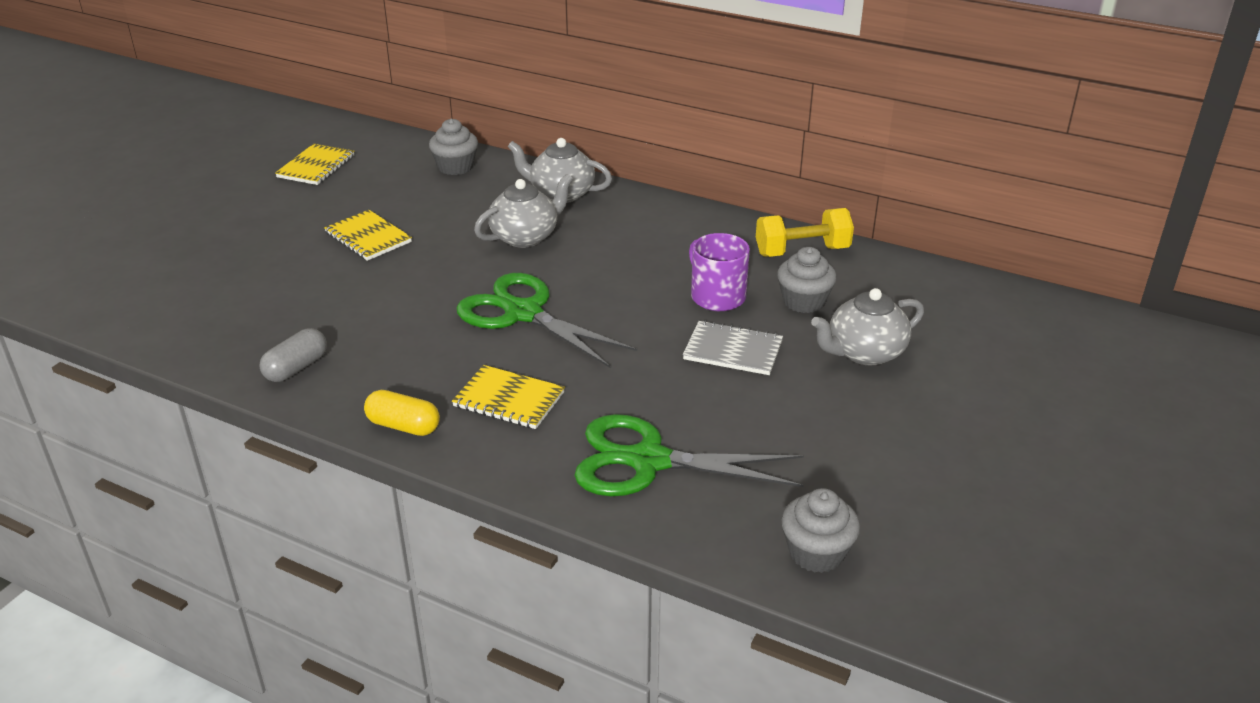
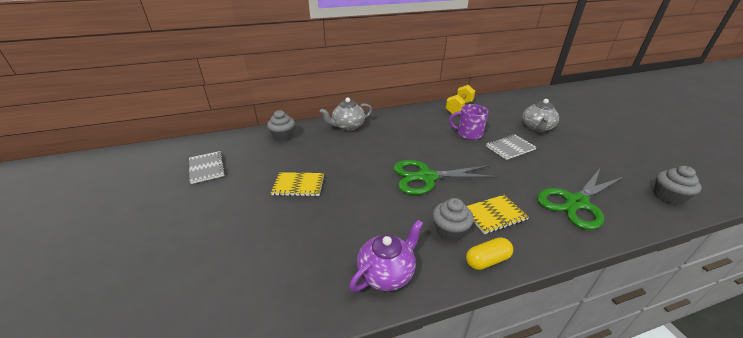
camera: 45 degrees left, 0 degrees up
(296, 368) = (387, 273): grey capsule -> purple teapot
(316, 166) = (207, 168): yellow notebook -> grey notebook
(525, 237) = (367, 148): grey teapot -> none
(804, 301) = (492, 122): grey cupcake -> grey cupcake (449, 231)

